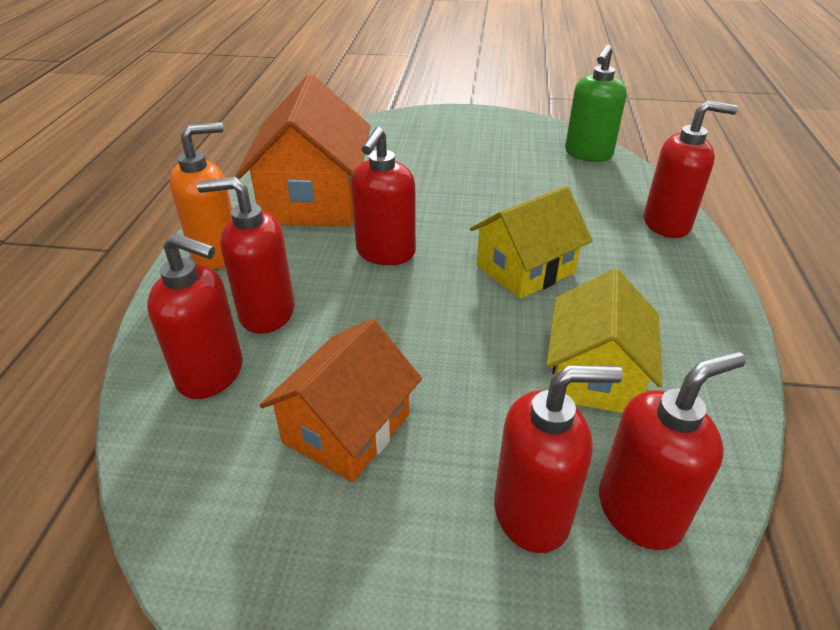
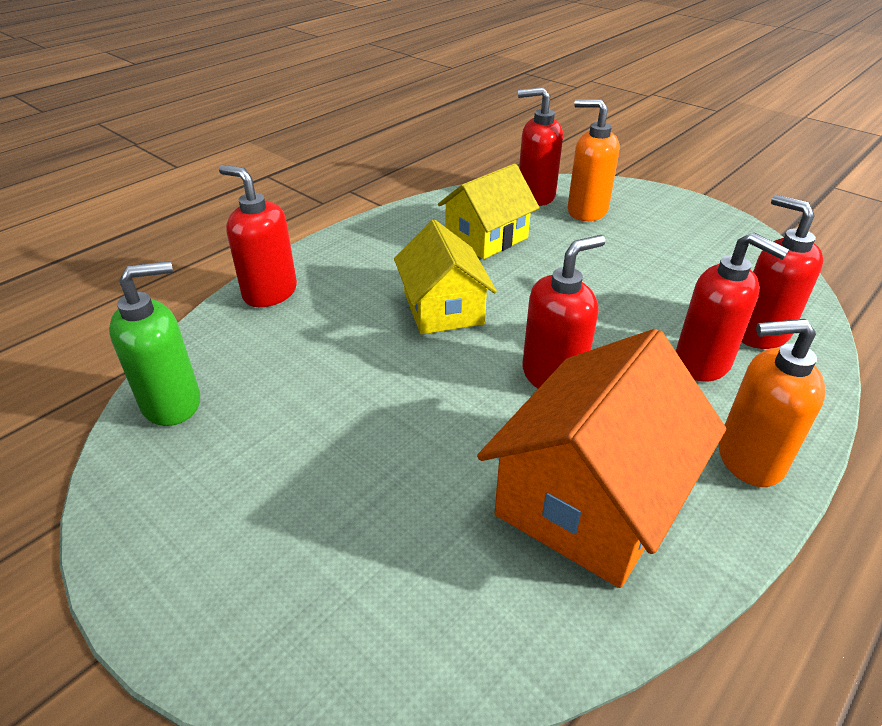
camera: 145 degrees left, 0 degrees up
(347, 428) = (666, 269): orange house -> none
(525, 269) = (443, 308): yellow house -> yellow house turned 75 degrees clockwise
(532, 513) = (586, 211): red soap dispenser -> orange soap dispenser

